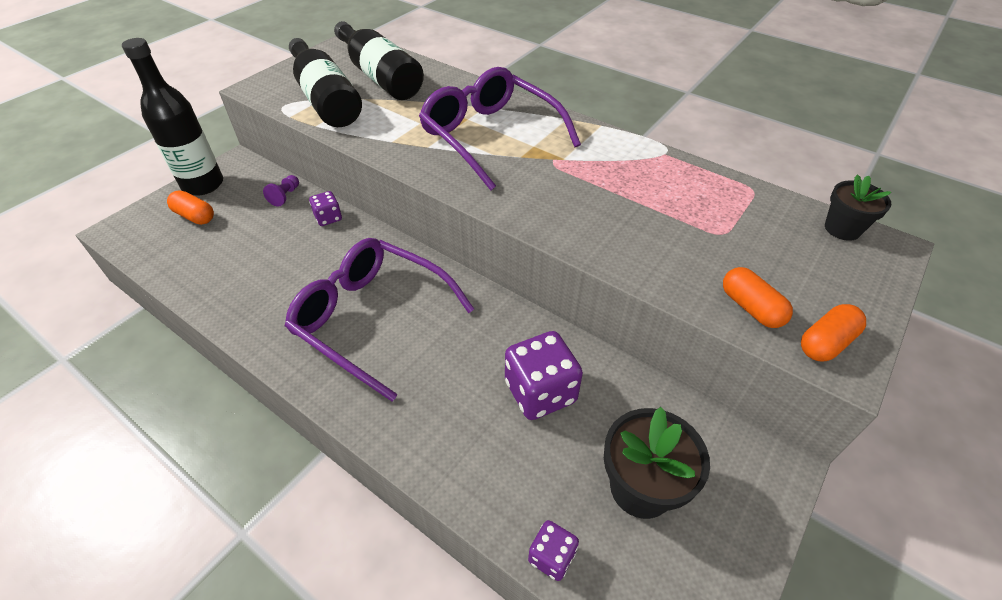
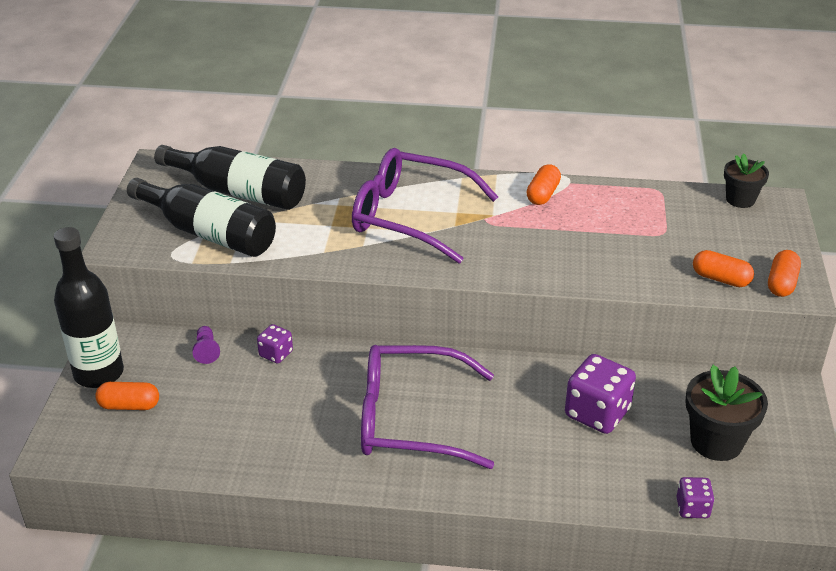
camera: 30 degrees left, 10 degrees down
(628, 156) = (543, 194): none -> orange capsule

